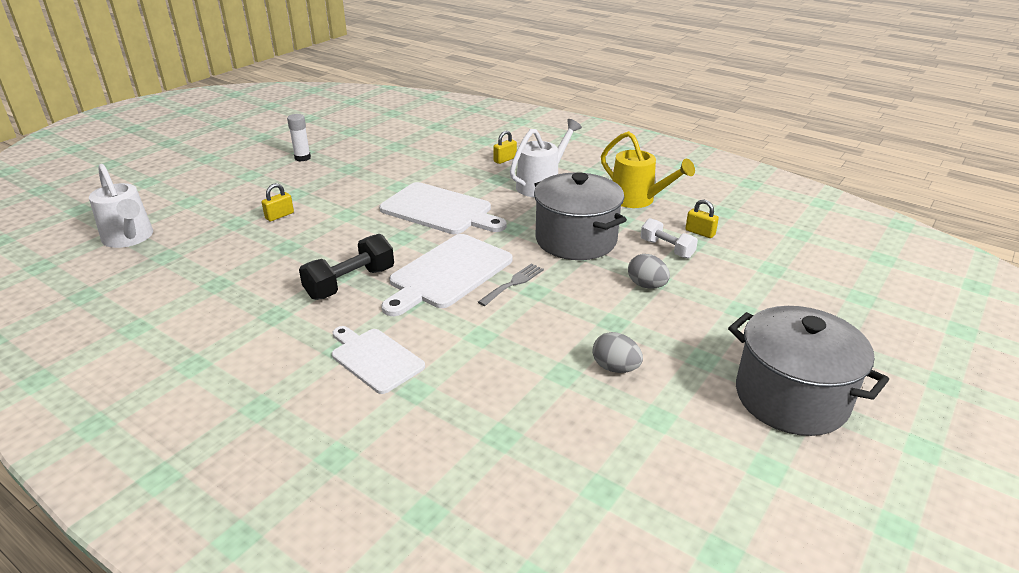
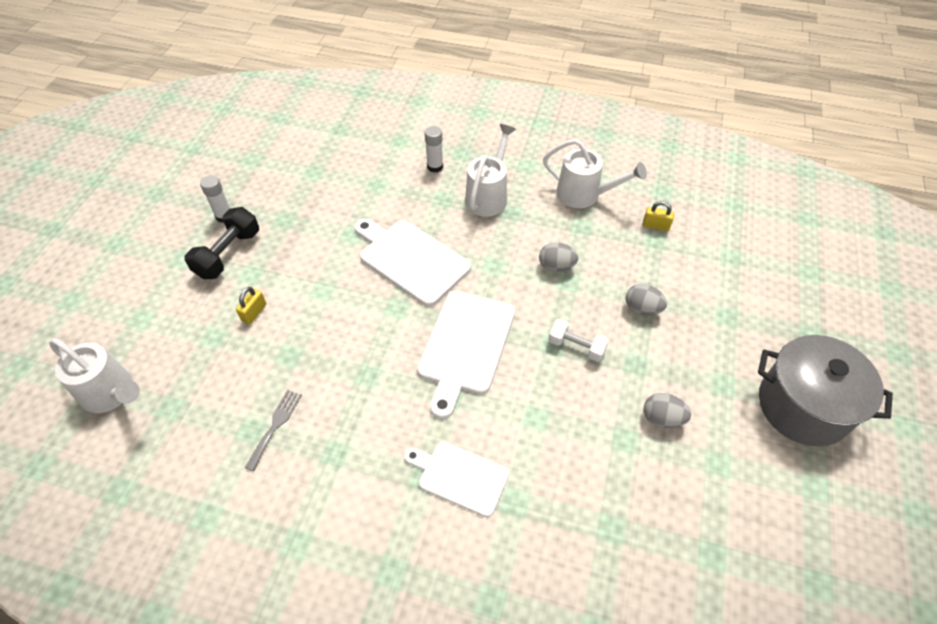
camera: 20 degrees left, 20 degrees up
(350, 283) = (382, 387): black dumbbell -> black dumbbell (228, 254)
(440, 210) = (411, 259): white cutting board -> white cutting board turned 150 degrees counterclockwise
(505, 159) = (435, 167): yellow padlock -> white glue stick
(513, 283) = (530, 341): grey fork -> grey fork (275, 425)
(576, 240) = (556, 266): grey pot -> grey egg
(638, 200) = (584, 195): yellow watering can -> white watering can
(667, 248) = (637, 255): white dumbbell -> white dumbbell (576, 347)

